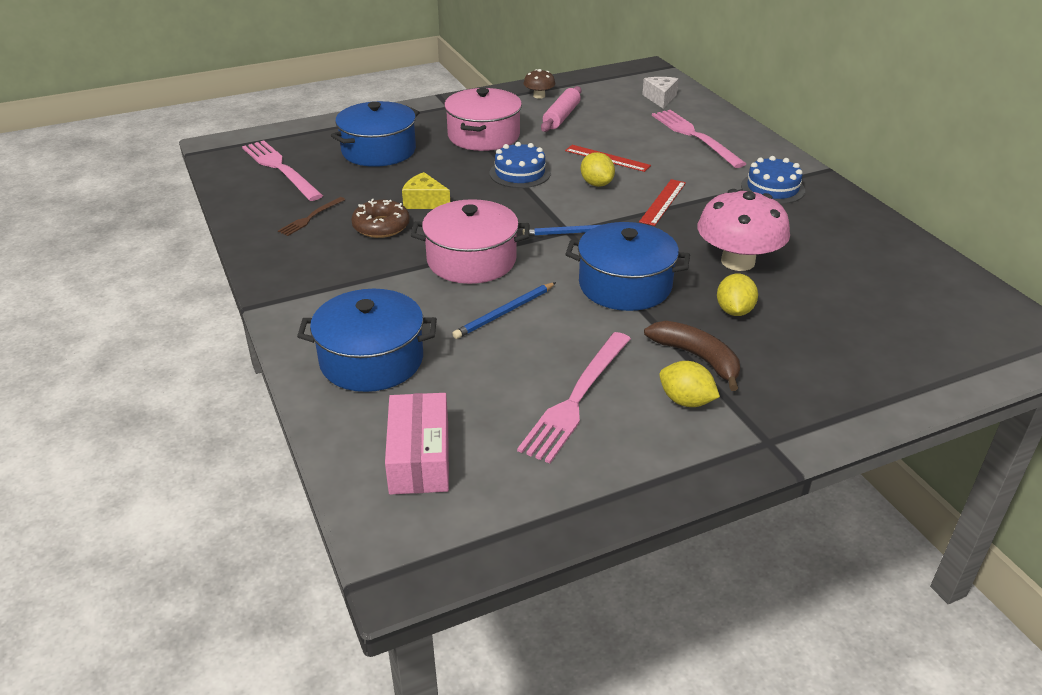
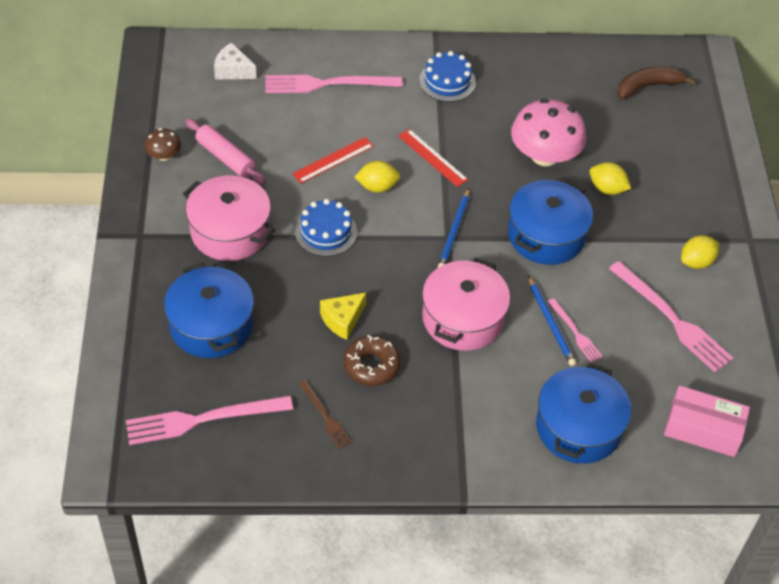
camera: 70 degrees left, 15 degrees up
(503, 331) = (575, 332): none -> pink fork
(697, 358) = (653, 235): brown banana -> brown banana (648, 86)

